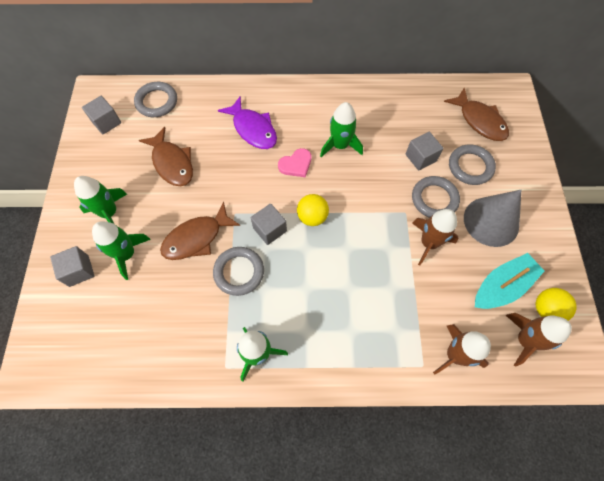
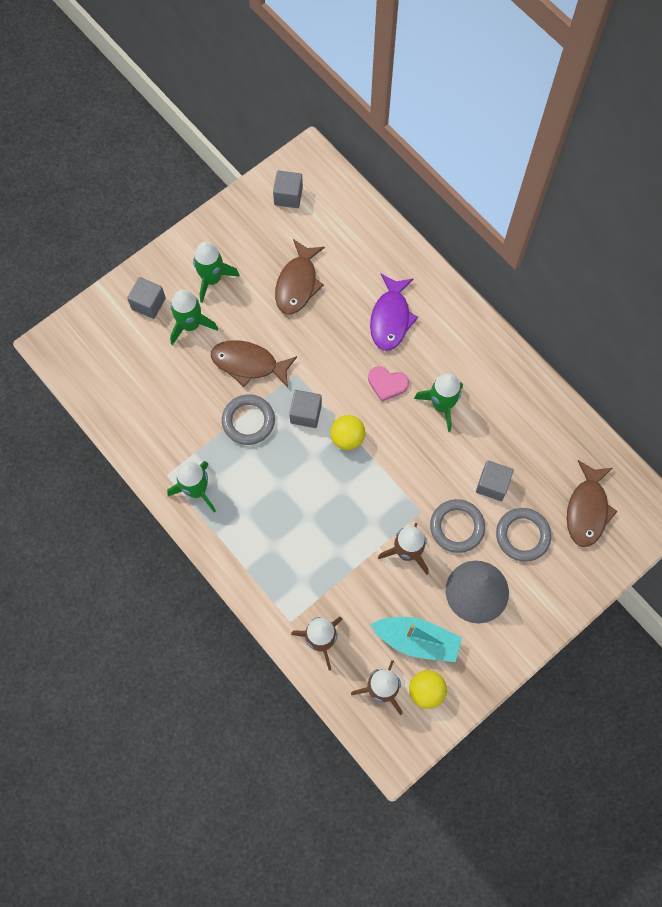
camera: 50 degrees right, 5 degrees up
(157, 102) = (345, 215): grey ring -> none

